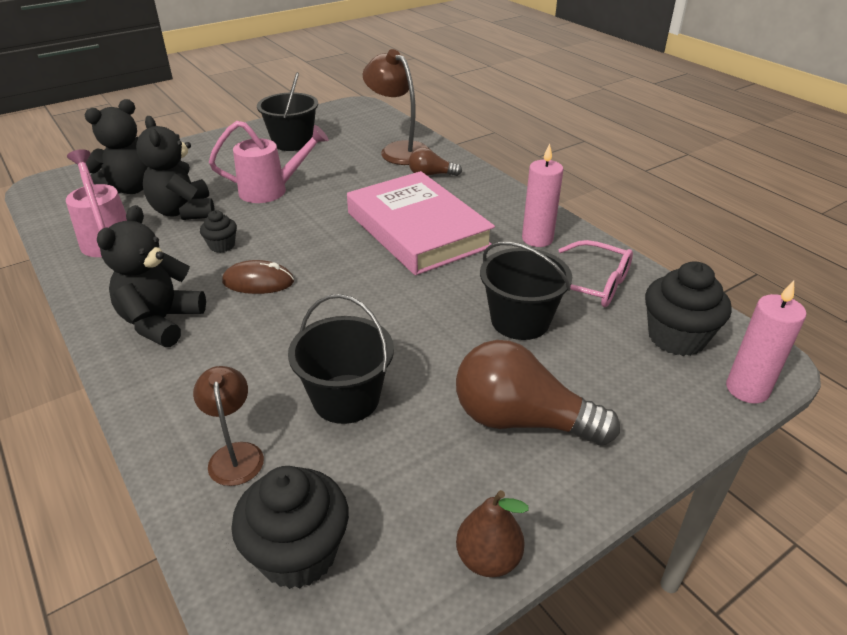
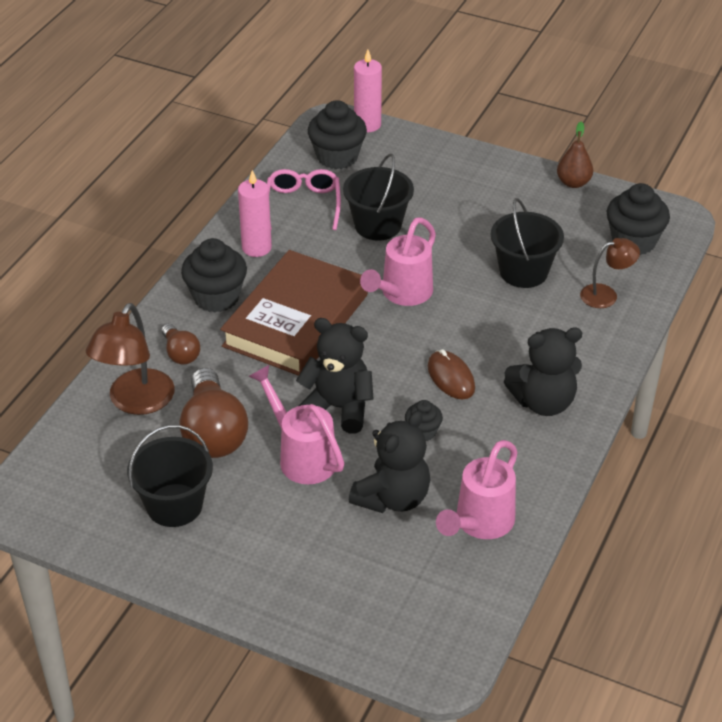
camera: 120 degrees left, 5 degrees up
(131, 188) = (385, 577): black teddy bear -> black teddy bear (338, 408)
(235, 454) = (606, 295): brown lamp -> brown lamp turned 150 degrees counterclockwise
(395, 296) = (402, 294): none -> pink watering can
(418, 229) = (296, 320): pink book -> brown book
(483, 203) = (216, 297): none -> black cupcake
(521, 420) = (473, 198): brown light bulb -> brown light bulb (213, 432)

